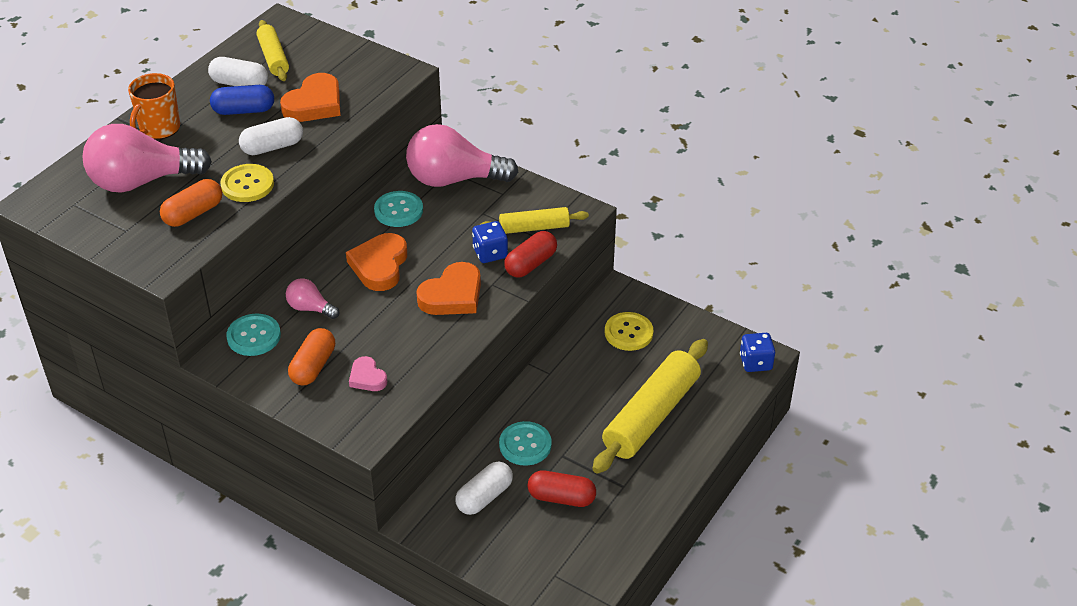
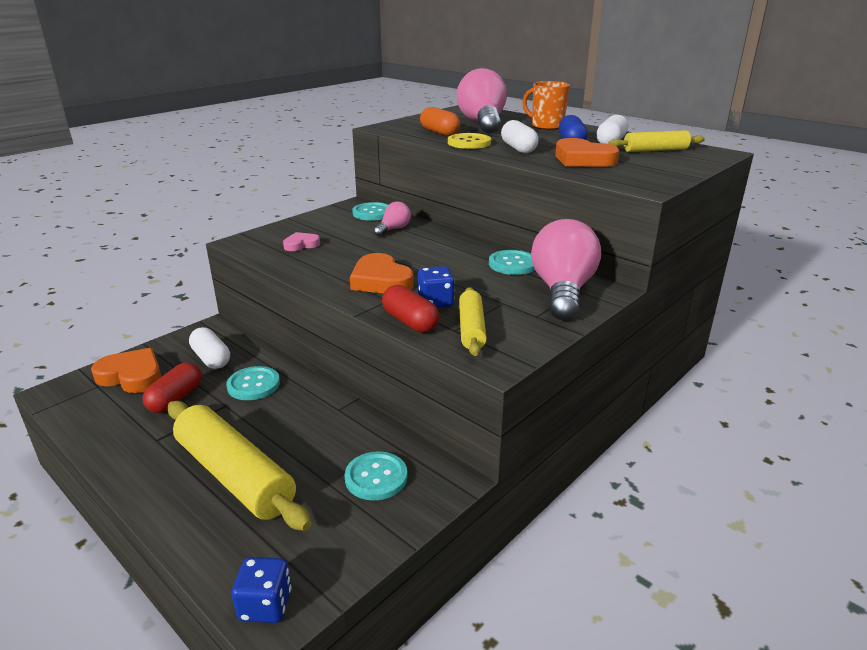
camera: 100 degrees right, 15 degrees down
(313, 366) = (327, 229): orange capsule -> none
(379, 266) = (435, 254): orange heart -> orange heart (132, 376)
(628, 333) = (376, 477): yellow button -> turquoise button

